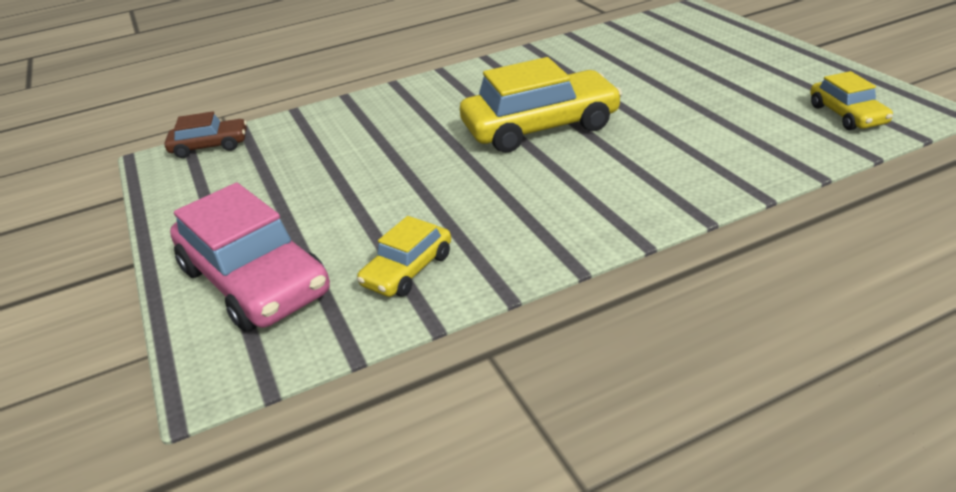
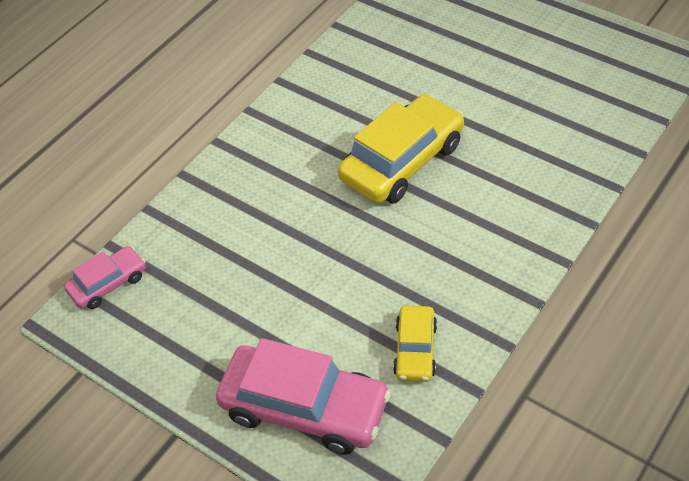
camera: 30 degrees left, 15 degrees up
(210, 146) = (108, 284): brown car -> pink car
(847, 115) = (624, 77): yellow car -> none

